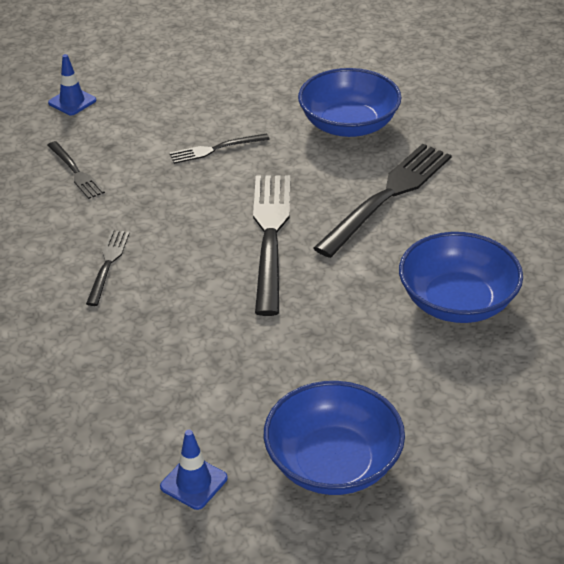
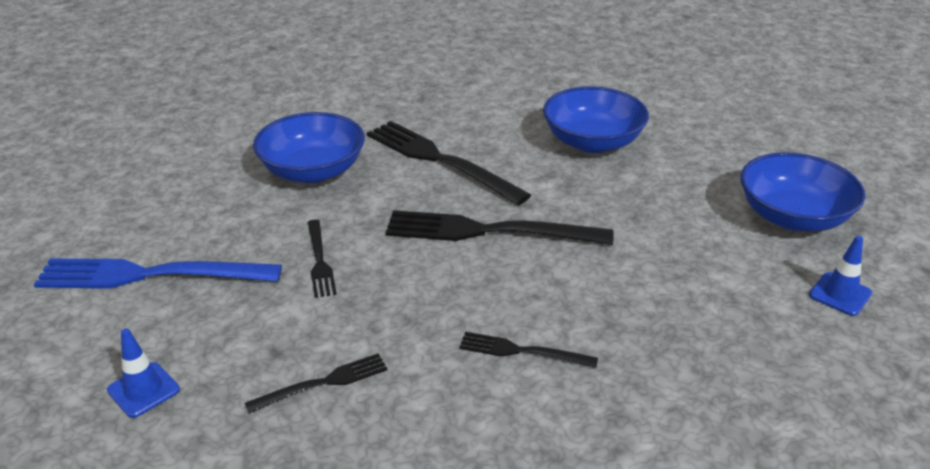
camera: 85 degrees left, 5 degrees down
(191, 77) = (150, 275): none -> blue fork

